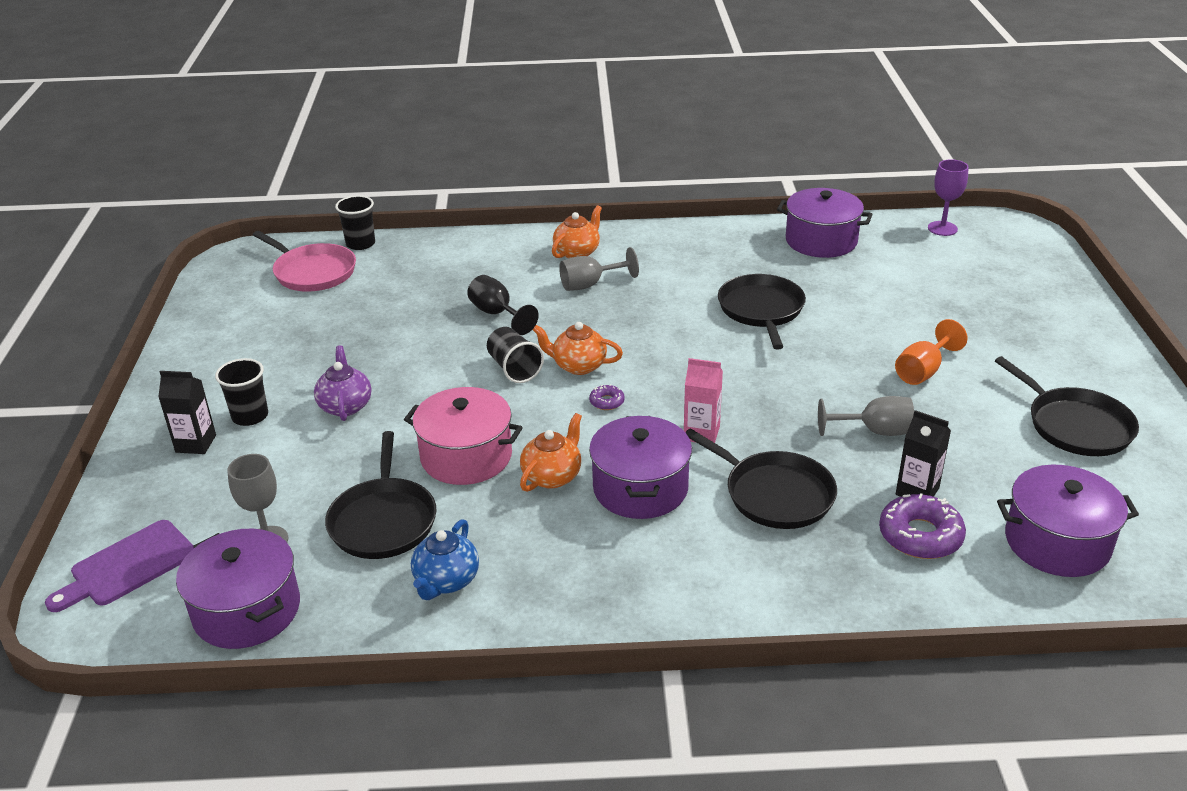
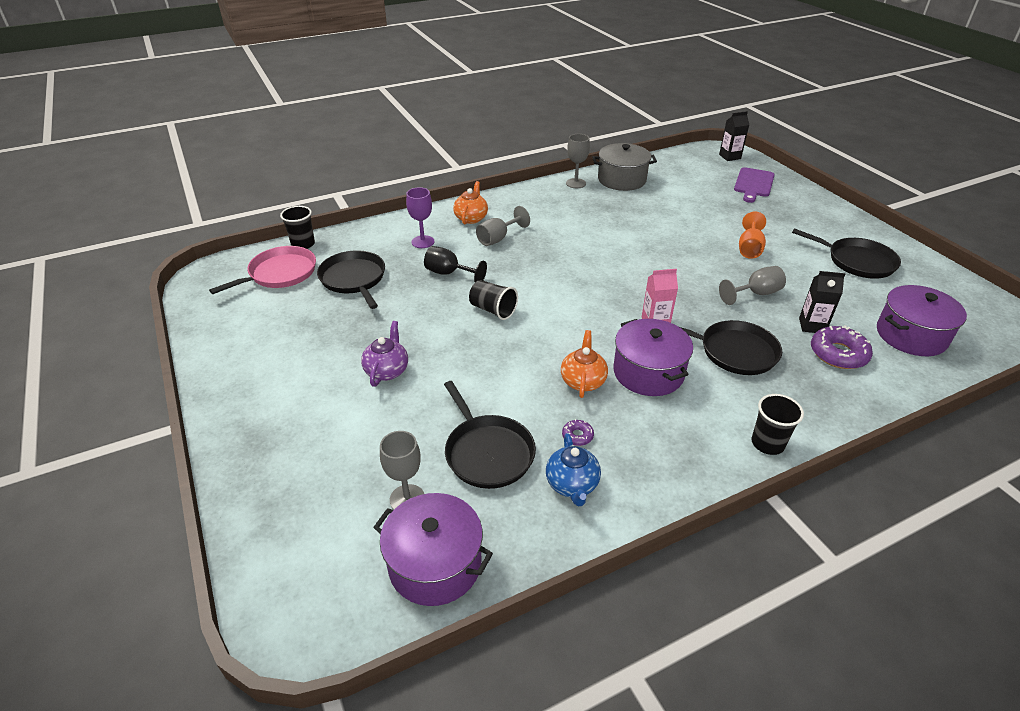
camera: 25 degrees left, 5 degrees up
(128, 566) = (300, 562): purple cutting board -> purple cutting board (753, 184)
(196, 444) = (283, 436): black carton -> black carton (729, 157)
(250, 416) = (314, 400): black cup -> black cup (767, 443)
(312, 272) = (280, 273): pink pan -> pink pan turned 60 degrees counterclockwise
(345, 406) = (387, 371): purple teapot -> purple teapot turned 45 degrees clockwise
(466, 456) = (510, 384): pink pot -> none
(578, 366) = (536, 297): orange teapot -> none
(607, 402) = (576, 317): purple donut -> purple donut (577, 436)
(752, 234) = (576, 183): none -> grey goblet
(761, 310) = (623, 231): black pan -> black pan (354, 279)
(821, 241) = (622, 180): purple pot -> grey pot
(942, 228) = (685, 159): purple goblet -> purple goblet (423, 242)

